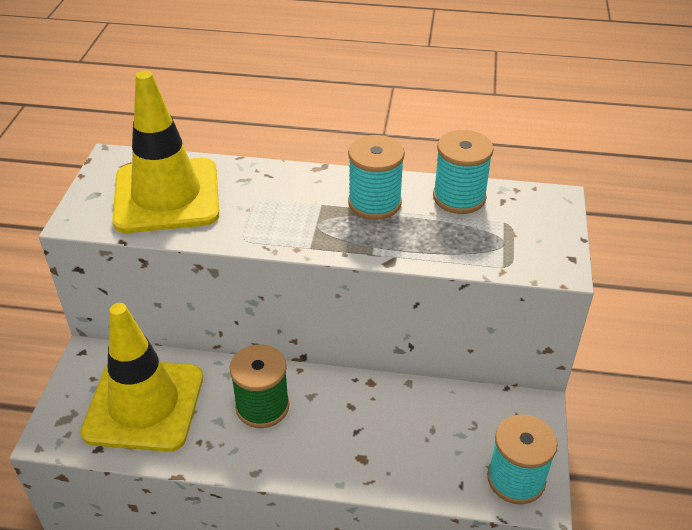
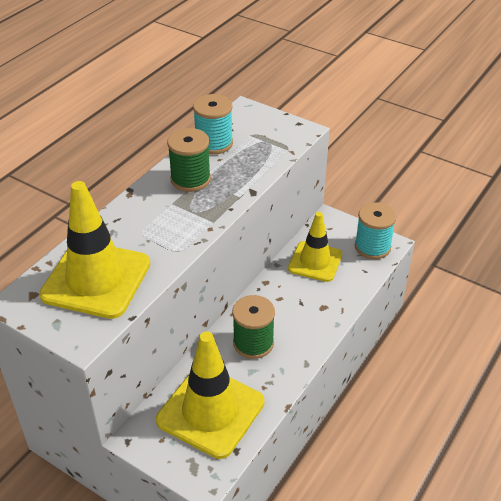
camera: 65 degrees left, 0 degrees up
(374, 203) = (190, 179): turquoise spool -> green spool
(440, 421) = (315, 261): none -> yellow traffic cone

